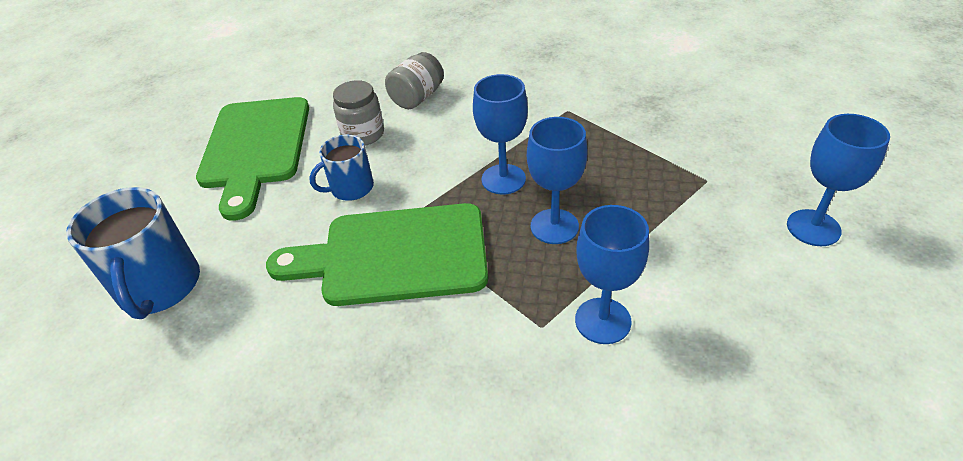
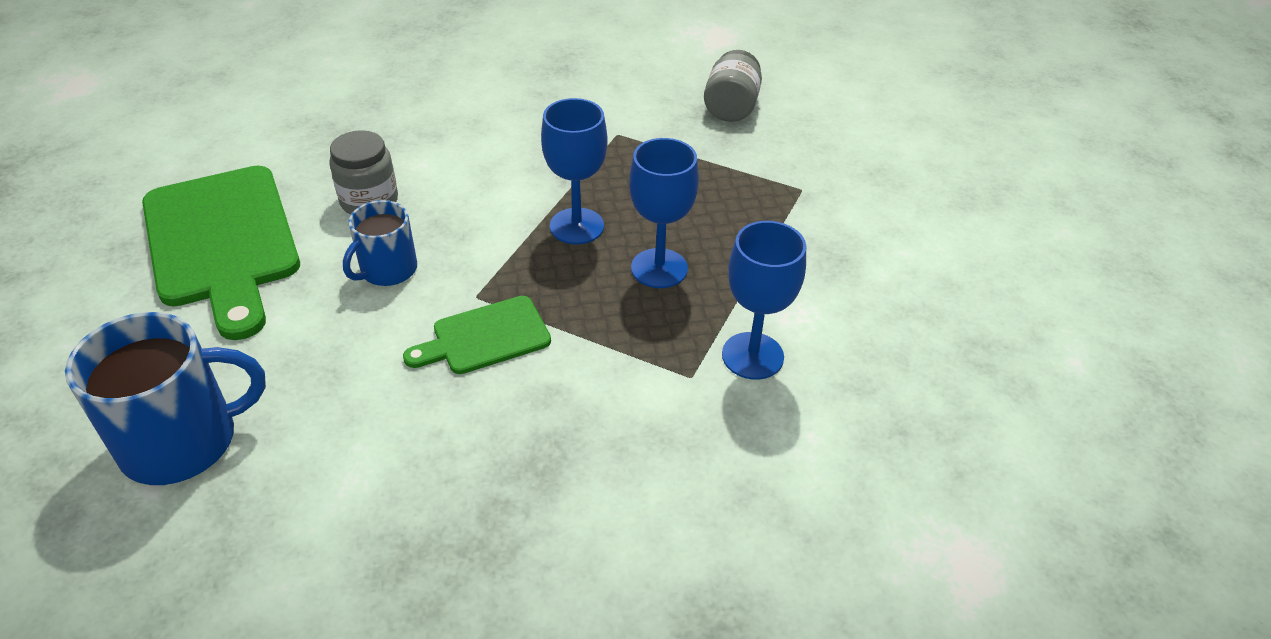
camera: 25 degrees left, 0 degrees up
(159, 287) = (182, 441): blue mug -> blue mug turned 75 degrees counterclockwise
(395, 255) = (485, 337): green cutting board -> green cutting board, size x0.52
(417, 98) = (420, 144): grey jar -> grey jar (731, 107)
(813, 228) = (922, 220): blue goblet -> none

